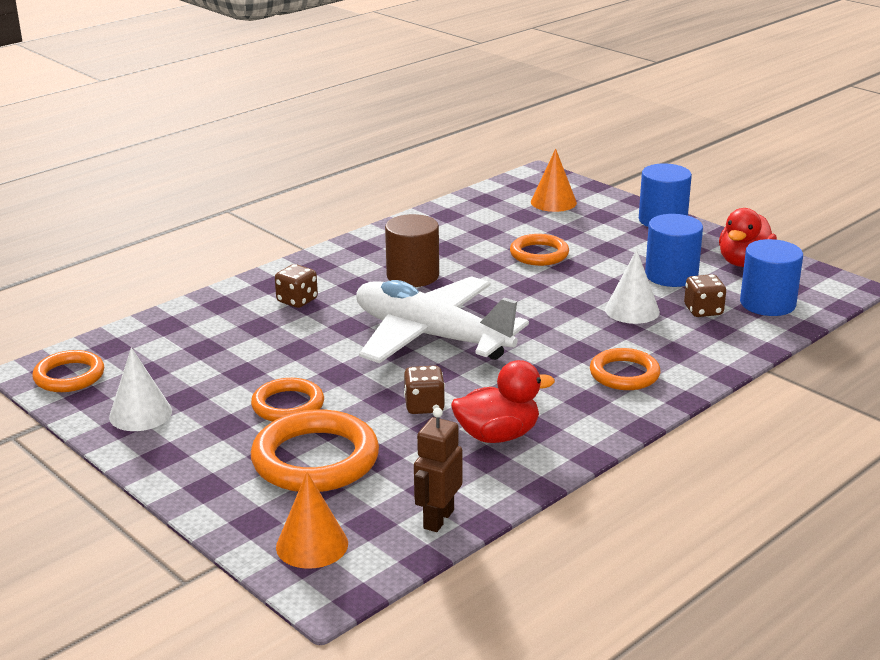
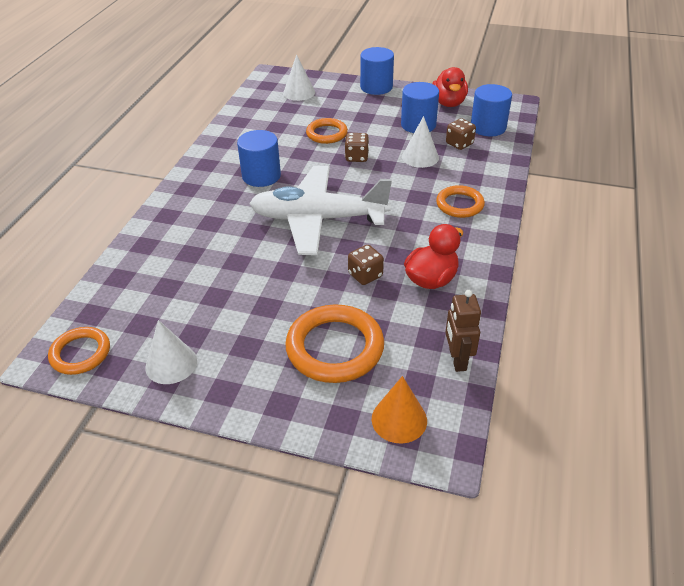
camera: 30 degrees left, 15 degrees up
(288, 405) = (274, 311): orange ring -> none
(297, 301) = (199, 223): brown dice -> brown dice (356, 157)
(413, 276) = (261, 176): brown cylinder -> blue cylinder
(553, 202) = (299, 92): orange cone -> white cone

